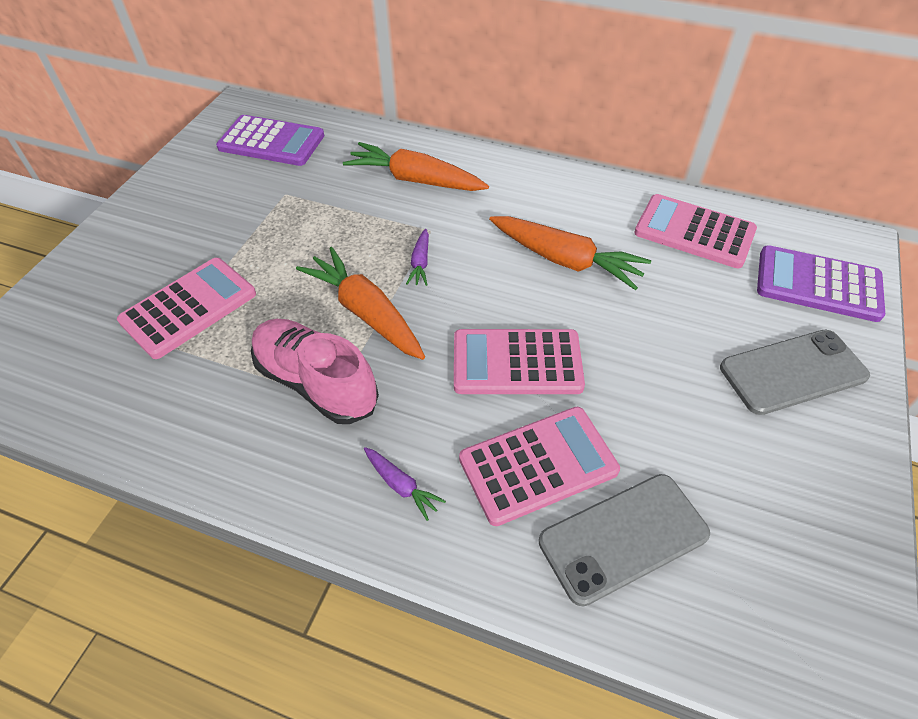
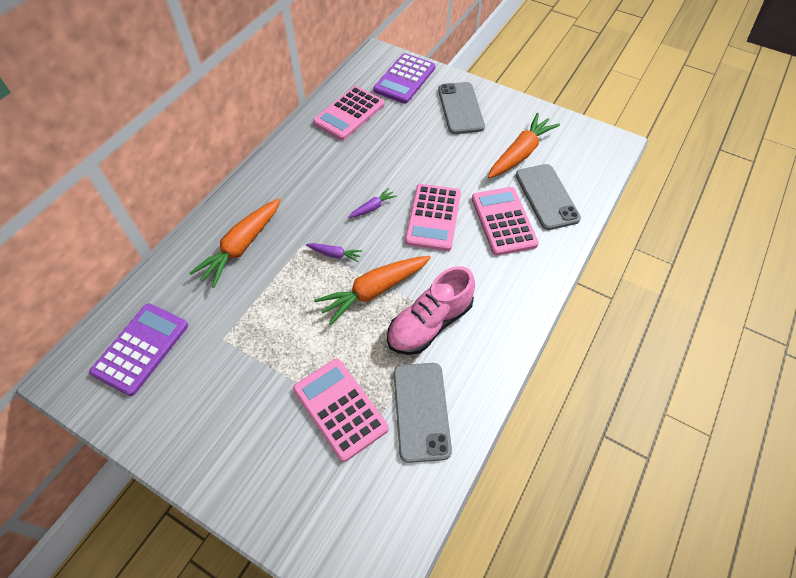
camera: 80 degrees left, 5 degrees up
(178, 390) = (421, 411): none -> grey phone
(401, 485) = (510, 284): purple carrot -> purple carrot (372, 207)
(565, 260) = (355, 178): orange carrot -> orange carrot (520, 153)

